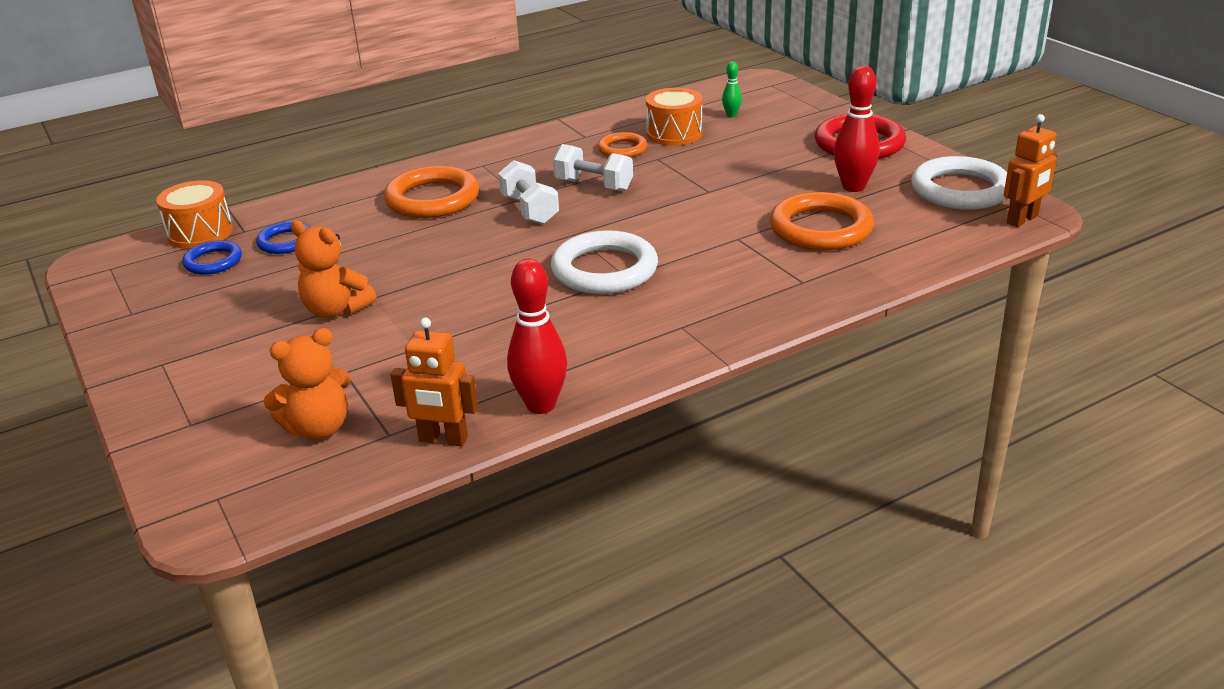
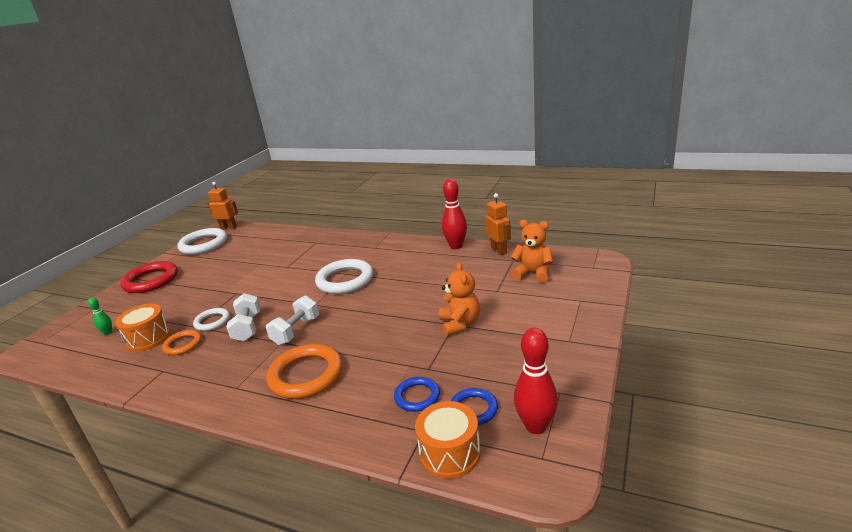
camera: 125 degrees left, 5 degrees down
(650, 168) = (212, 321): none -> white ring
(820, 228) = (263, 255): orange ring -> none
(853, 187) = (211, 264): red bowling pin -> red bowling pin (536, 426)

